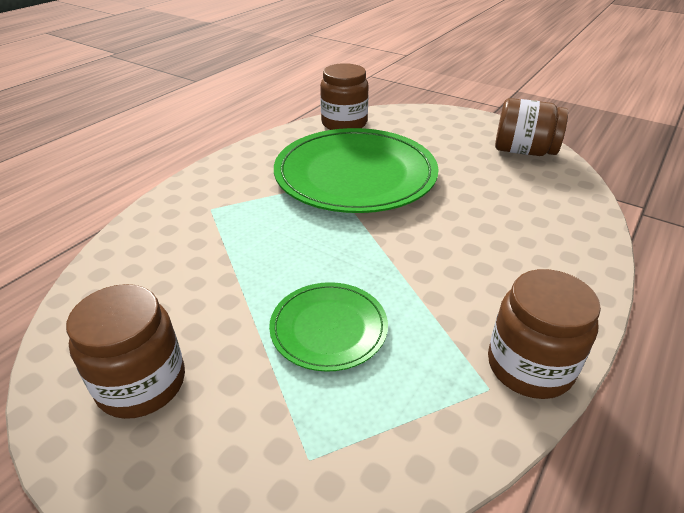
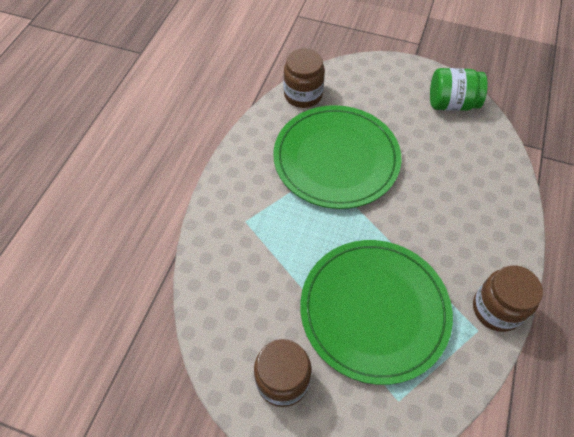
camera: 15 degrees left, 20 degrees up
(328, 328) = (374, 310): green plate -> green plate, size x2.00
(523, 151) = (451, 103): brown jar -> green jar

